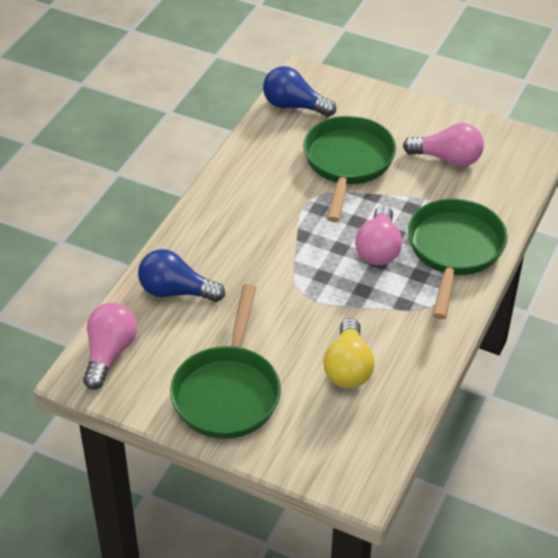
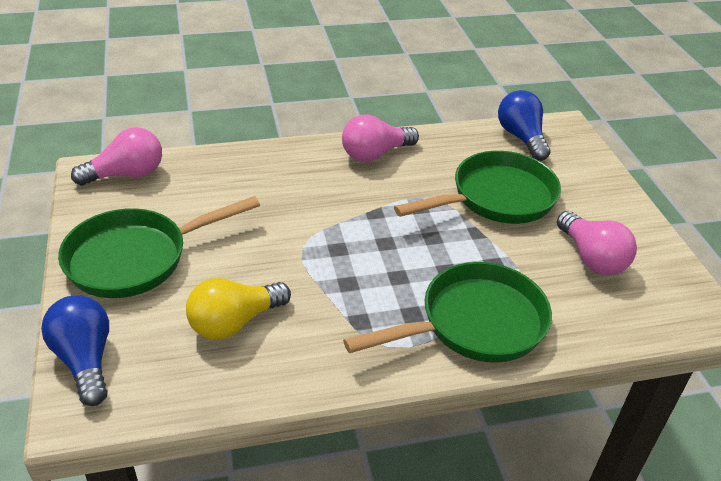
camera: 50 degrees right, 5 degrees down
(176, 291) = (230, 176): blue light bulb -> blue light bulb (85, 360)
(378, 249) = (413, 268): pink light bulb -> pink light bulb (375, 154)

